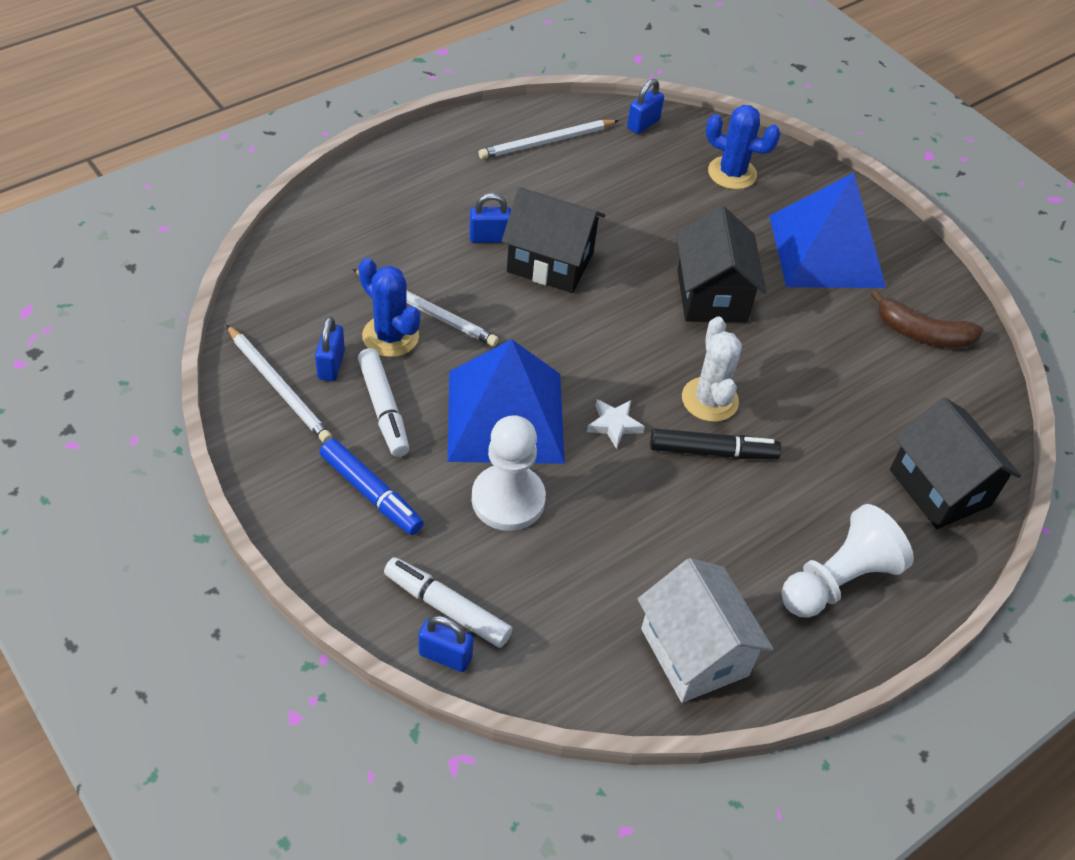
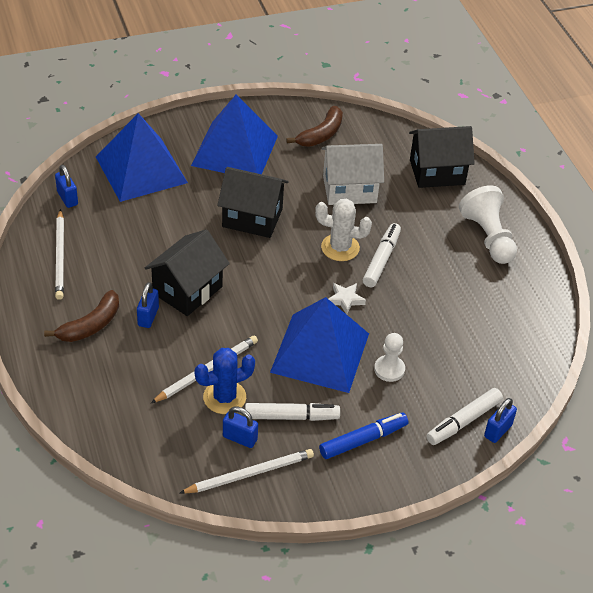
camera: 70 degrees left, 5 degrees down
(453, 193) = (91, 325): none -> brown banana
(508, 499) = (389, 369): white pawn -> white pawn, size x0.61
(694, 652) = (520, 314): white house -> white house (349, 189)
(712, 452) = (381, 260): black marker -> white marker
(732, 173) = (141, 169): blue cactus -> blue pyramid

